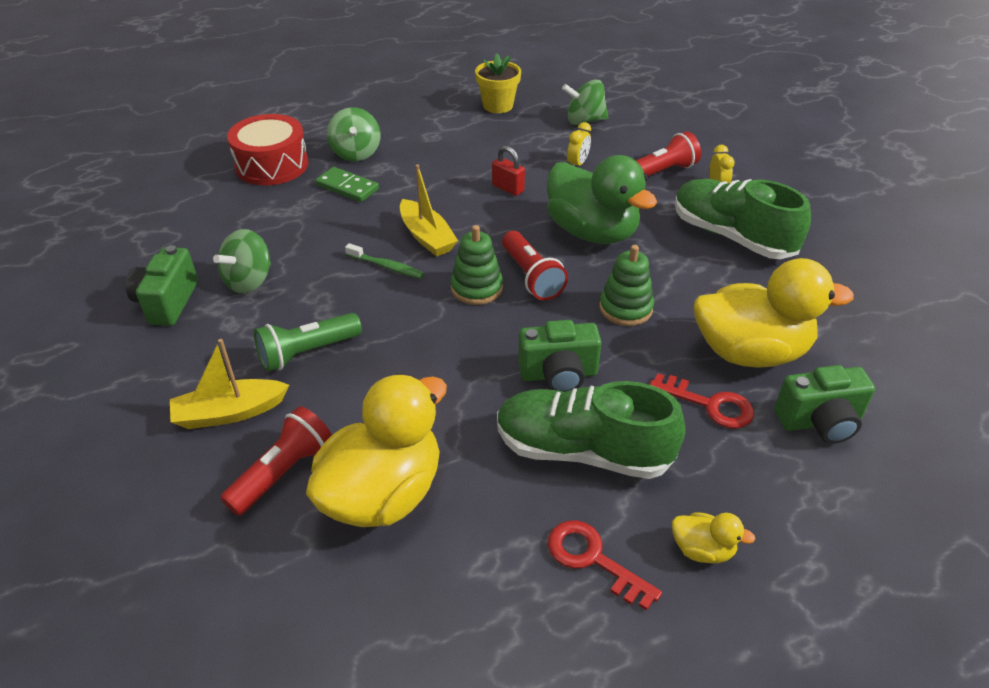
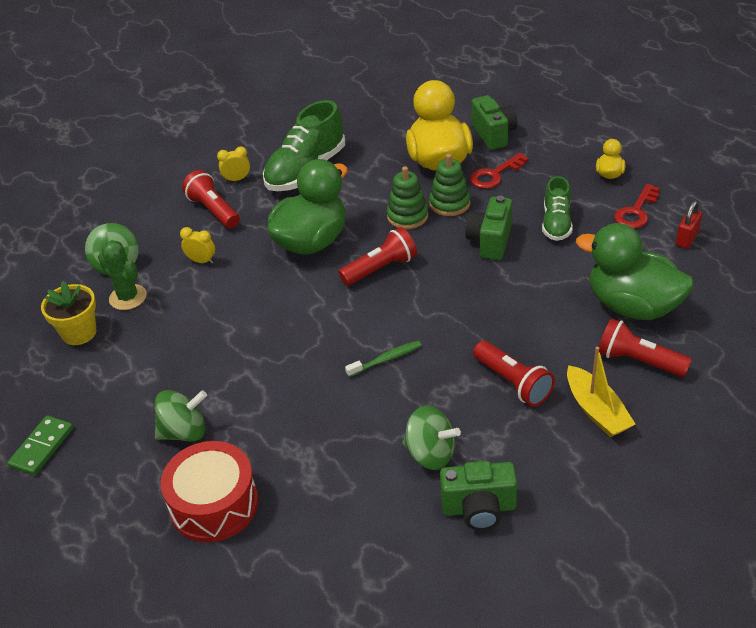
camera: 95 degrees left, 0 degrees up
(307, 352) = (513, 383): green flashlight -> red flashlight
(347, 187) = (256, 421): green domino -> green domino (42, 447)
(383, 494) = (632, 306): yellow duck -> green duck
(387, 267) = (386, 359): green toothbrush -> green toothbrush turned 45 degrees clockwise
(427, 237) = (335, 342): yellow boat -> none
(476, 288) = (403, 297): green stacking toy -> green stacking toy (449, 203)
(508, 188) = (247, 301): red padlock -> red padlock (686, 239)
(536, 127) = (128, 297): none -> green cactus
(558, 375) = (490, 241): green camera -> green camera turned 150 degrees counterclockwise
(583, 451) = (556, 223): green shoe -> green shoe, size x0.59
(710, 405) = (494, 175): red key -> red key turned 150 degrees counterclockwise

